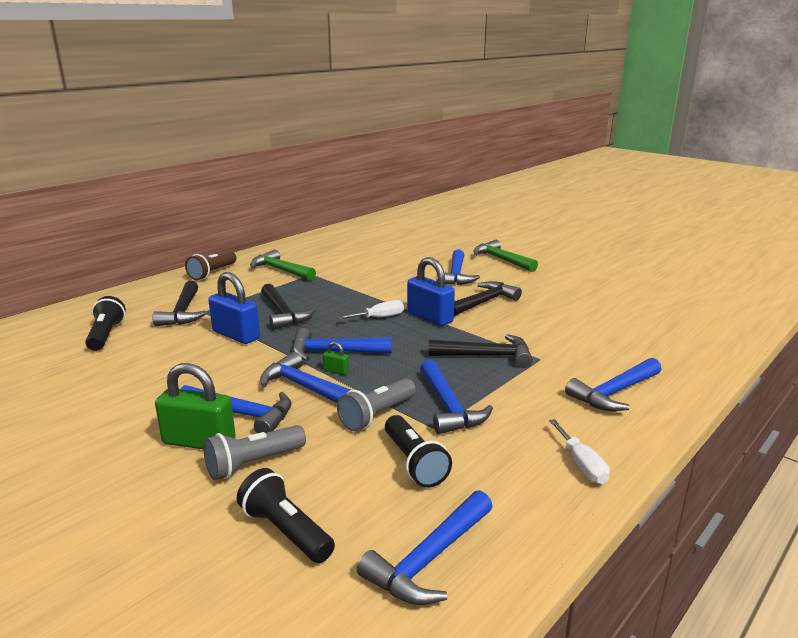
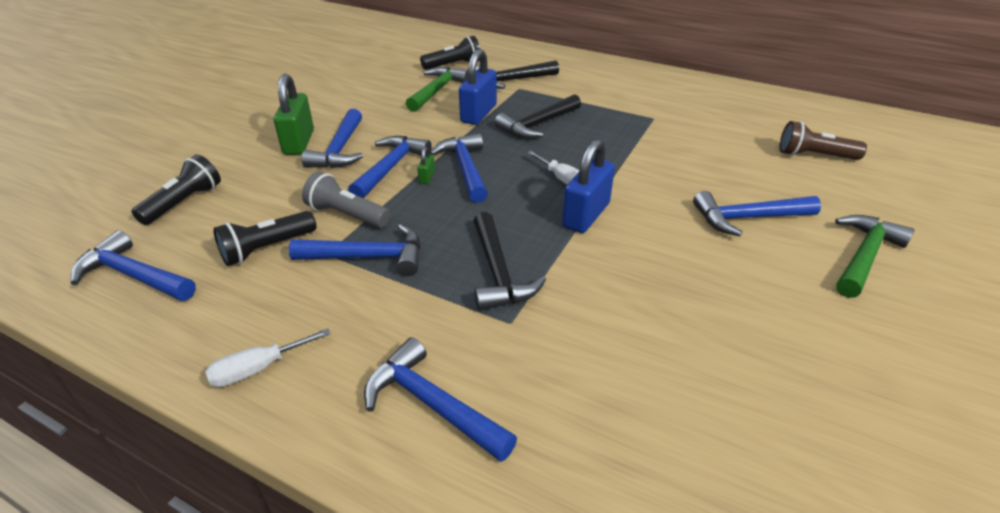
camera: 75 degrees right, 15 degrees up
(212, 273) = (608, 70): brown flashlight -> brown flashlight (814, 156)
(253, 463) = (269, 171): grey flashlight -> none
(280, 270) = (647, 99): green hammer -> green hammer (437, 91)
(448, 407) = (369, 257): blue hammer -> blue hammer turned 150 degrees counterclockwise
(484, 302) = (666, 254): black hammer -> none

